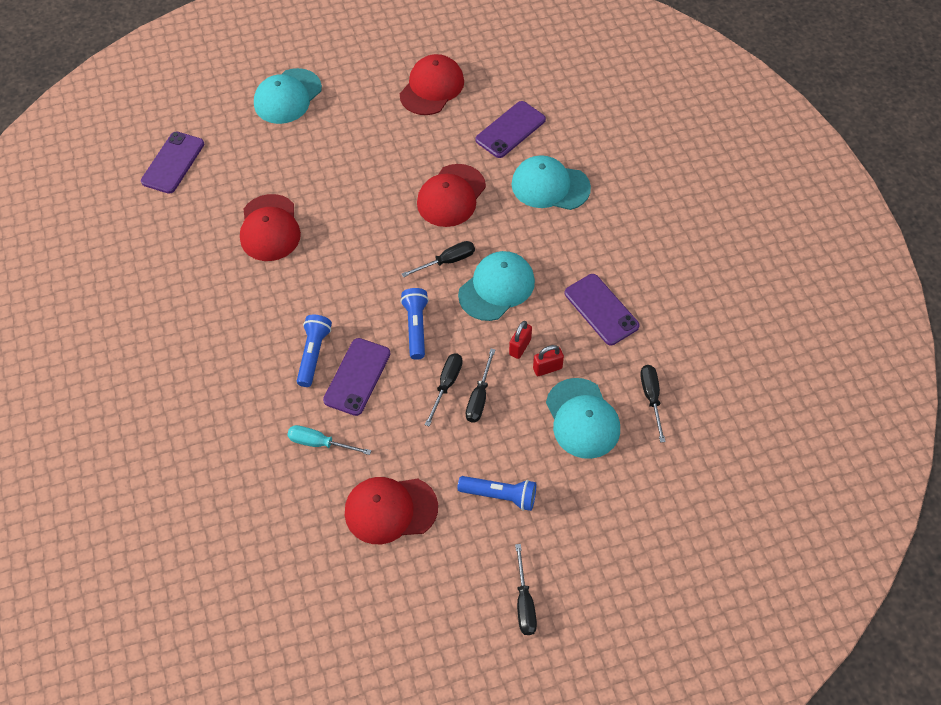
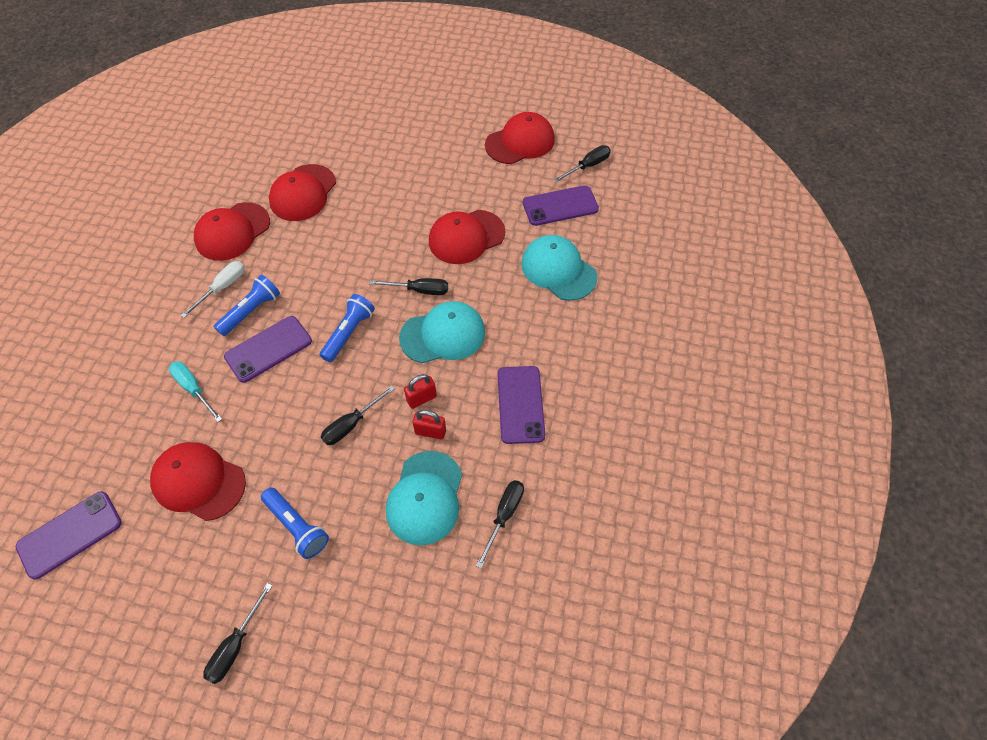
camera: 30 degrees right, 0 degrees up
(173, 163) = (276, 110): purple phone -> purple phone (70, 535)
(233, 295) = (232, 232): none -> red cap
(269, 348) = (222, 288): none -> white screwdriver
(287, 96) = (400, 99): turquoise cap -> none
(446, 385) = (333, 397): black screwdriver -> black screwdriver (588, 166)

